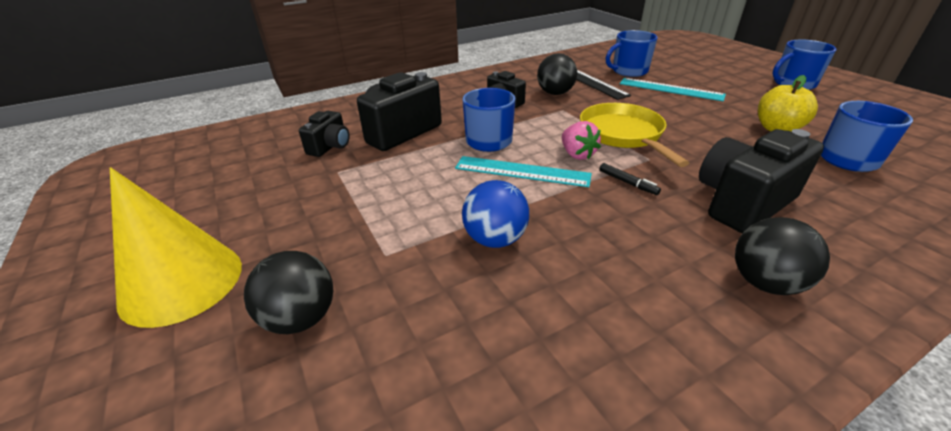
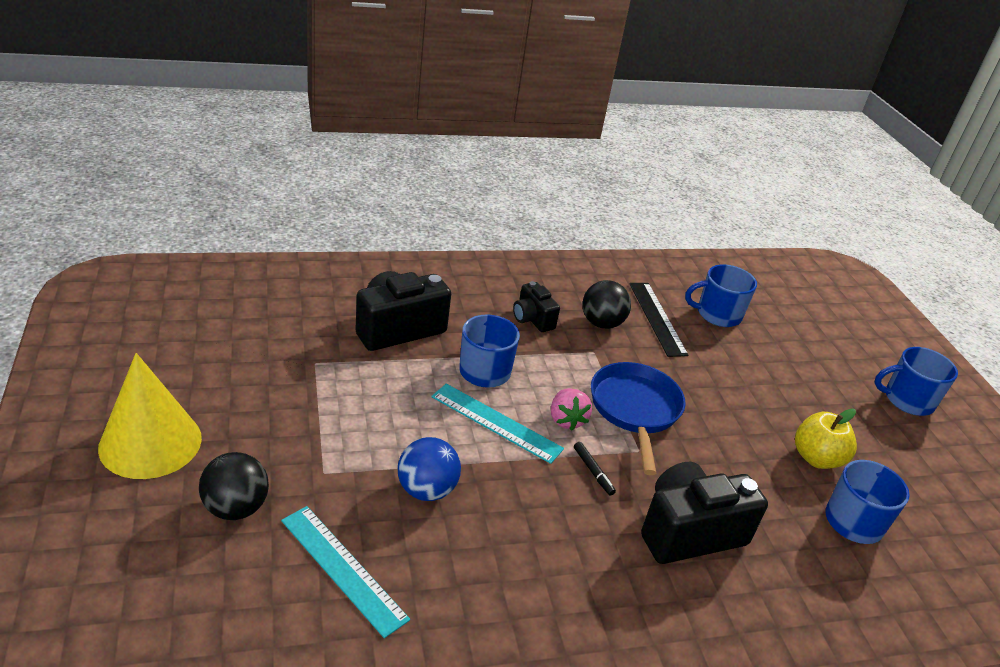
camera: 10 degrees right, 0 degrees up
(330, 146) = (319, 326): black camera -> none
(623, 135) = (635, 410): yellow pan -> blue pan
(670, 89) = (745, 360): turquoise ruler -> turquoise ruler (342, 568)
(764, 282) = (635, 612): black ball -> none

